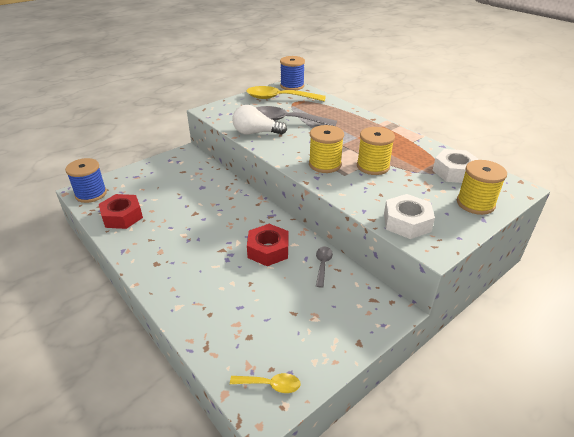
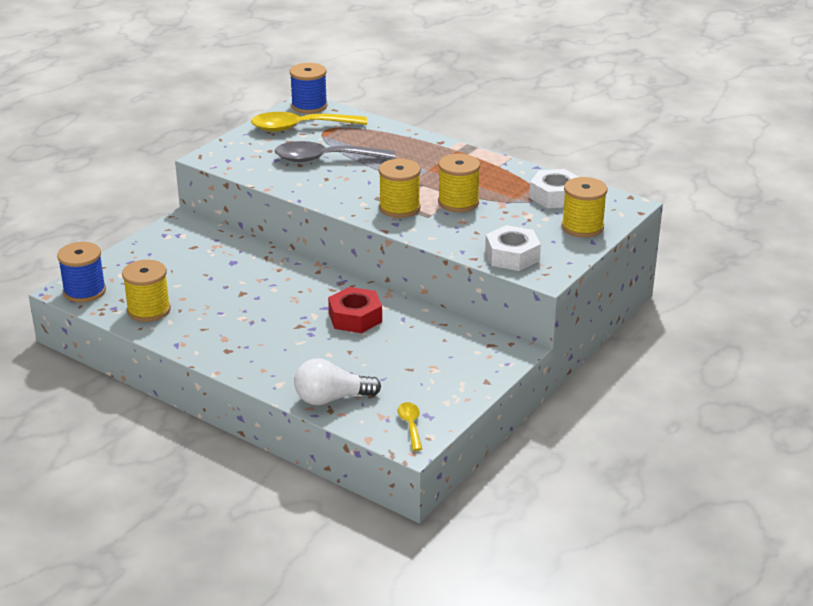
camera: 15 degrees left, 5 degrees down
(122, 216) = (149, 310): red nut -> yellow spool
(256, 133) = (292, 180): white light bulb -> white light bulb (331, 398)
(270, 385) = (410, 425): yellow spoon -> yellow spoon turned 90 degrees counterclockwise
(322, 265) = (425, 322): grey spoon -> none

